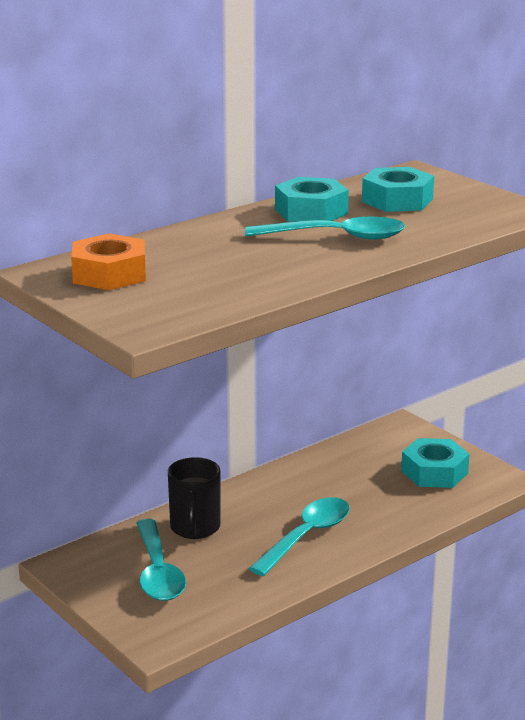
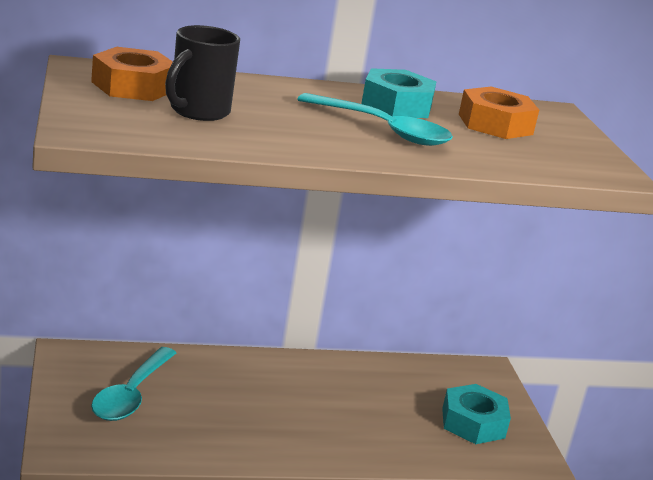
camera: 25 degrees right, 0 degrees up
(195, 528) = (203, 374): black mug -> black mug (198, 112)
(306, 536) = (290, 424): turquoise spoon -> none
(397, 200) = (495, 124): turquoise nut -> orange nut

